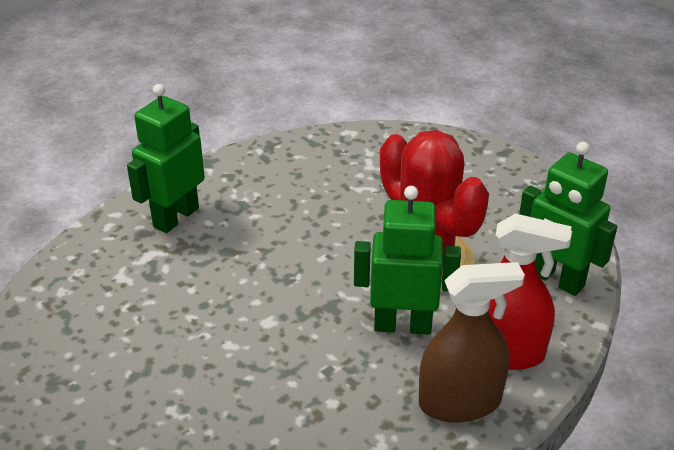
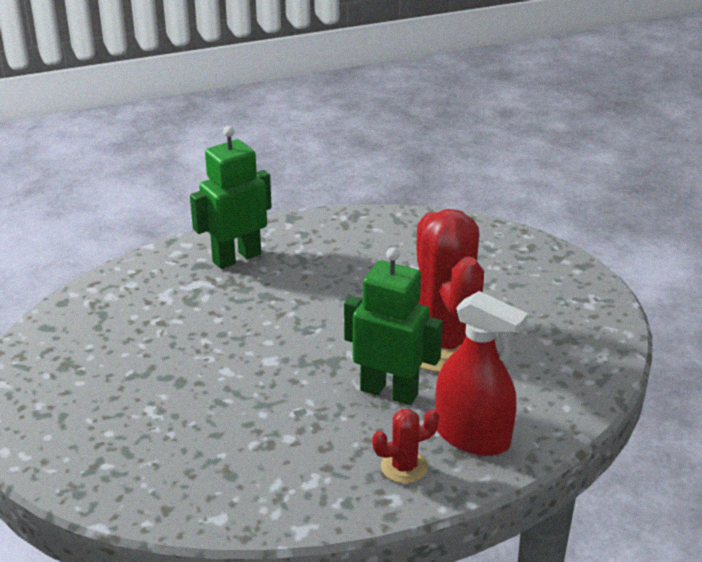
camera: 20 degrees right, 5 degrees down
(460, 402) = (404, 467): brown spray bottle -> red cactus
(556, 280) = (563, 388): green robot -> none

